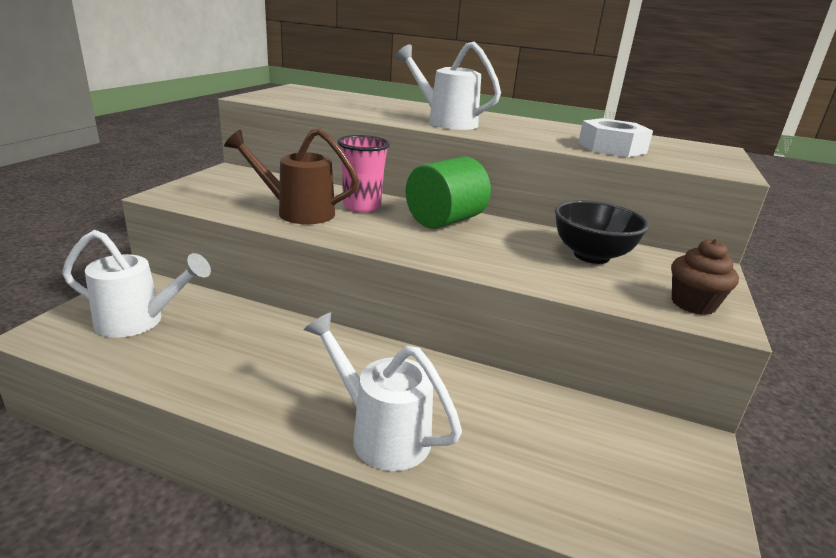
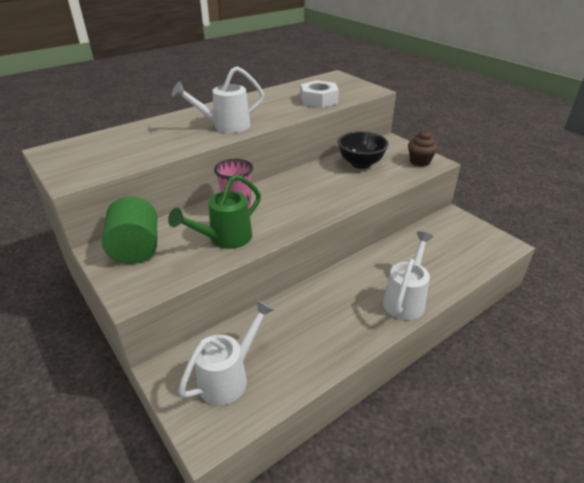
camera: 55 degrees left, 10 degrees up
(297, 212) = (225, 239): brown watering can -> green watering can
(381, 433) = (405, 299): white watering can -> white watering can turned 135 degrees clockwise
(445, 220) = (285, 188): green cylinder -> green cylinder (136, 249)

